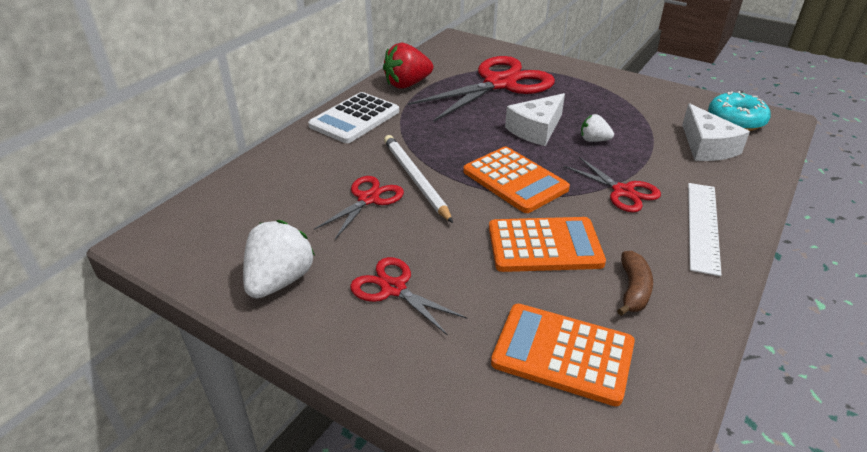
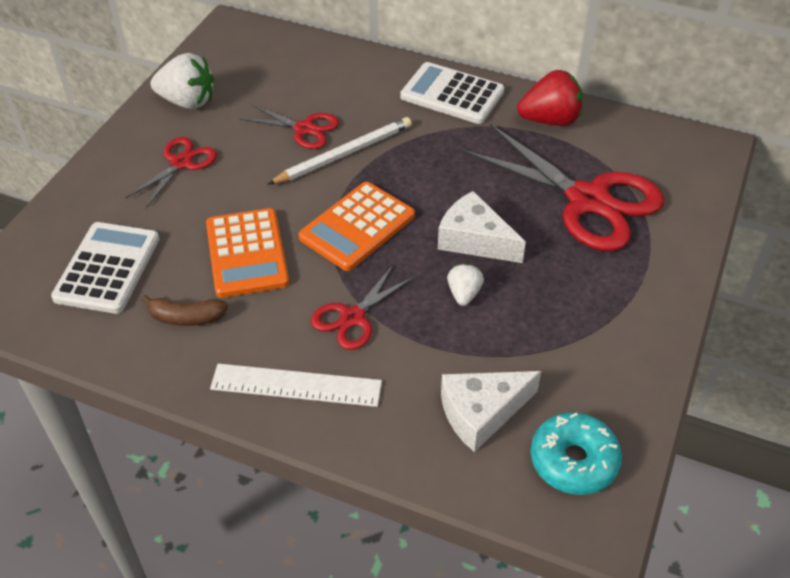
camera: 80 degrees right, 10 degrees up
(407, 84) = (550, 120): red strawberry -> red strawberry turned 120 degrees clockwise
(562, 354) = (107, 268): orange calculator -> white calculator

